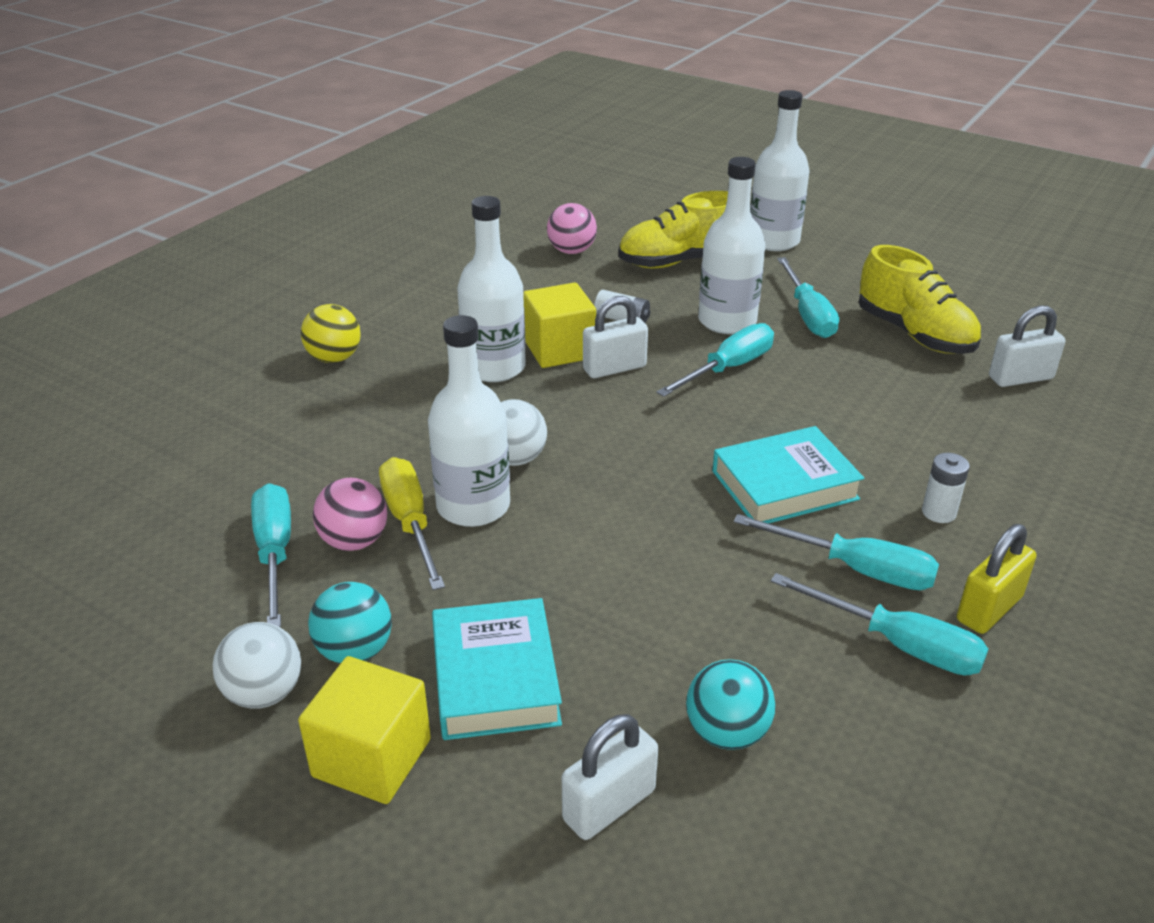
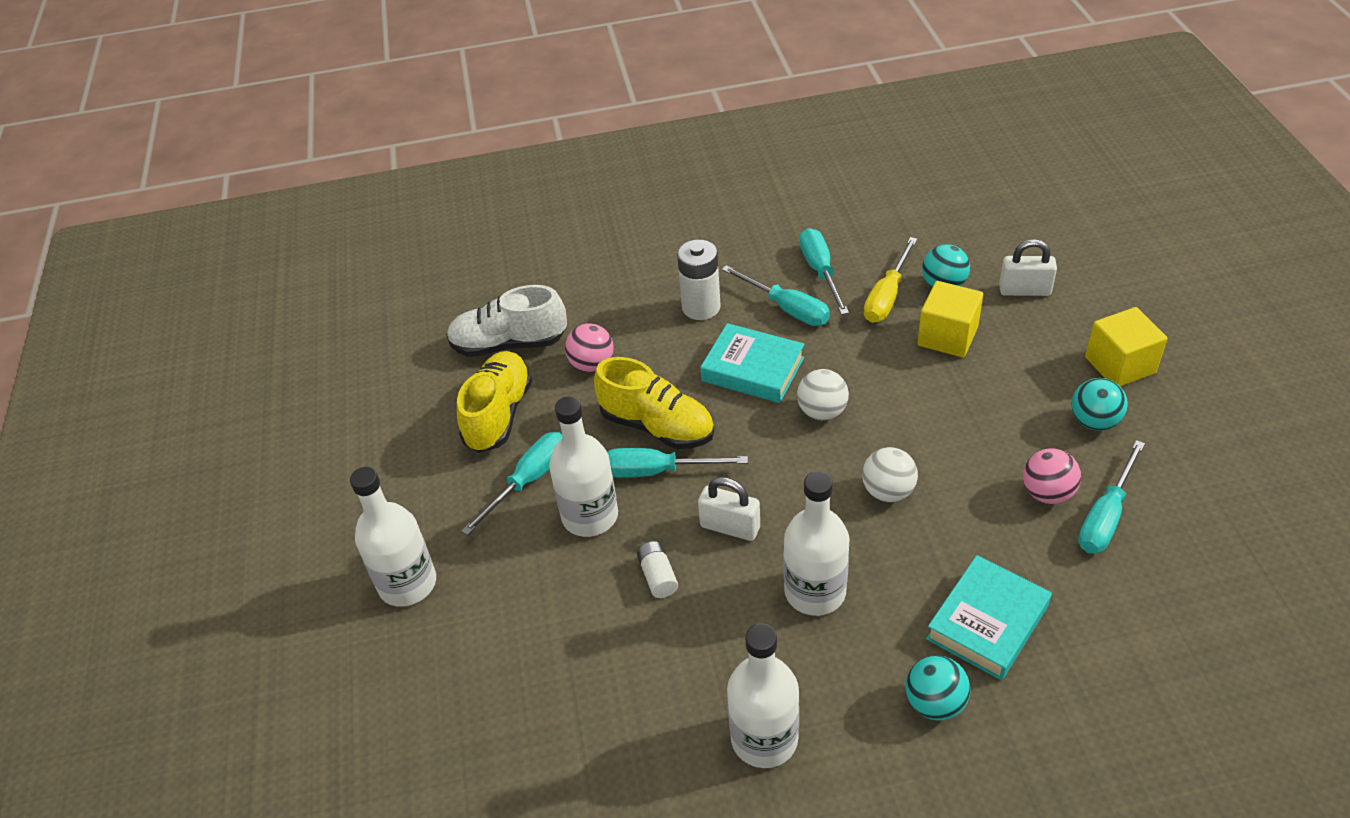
camera: 130 degrees left, 10 degrees up
(264, 693) = (1159, 427): white ball -> white ball (822, 411)
(334, 358) = (934, 703): yellow ball -> turquoise ball
(410, 522) = (1000, 485): yellow screwdriver -> yellow screwdriver (887, 296)
(473, 506) = (950, 471): white bottle -> white bottle (764, 738)
(495, 677) = (1028, 365): turquoise book -> turquoise book (987, 622)
(559, 349) = (745, 576): yellow cube -> yellow cube (947, 336)
(571, 251) = (577, 711): pink ball -> pink ball (592, 364)
(679, 262) = (517, 617): yellow shoe -> yellow shoe (657, 426)
(856, 569) = (787, 308): turquoise screwdriver -> turquoise screwdriver turned 150 degrees clockwise
(939, 512) = (701, 307): white battery -> white battery, size x1.72
(989, 609) = (757, 260): yellow padlock -> none
(1020, 378) = (509, 344): white padlock -> white shoe

